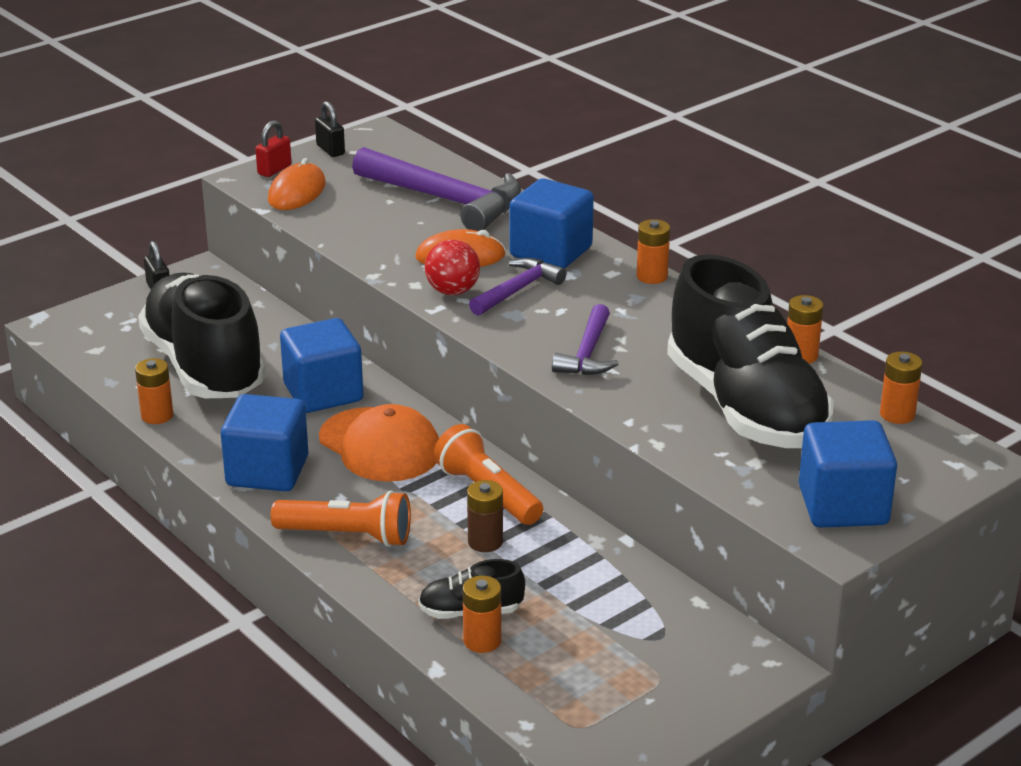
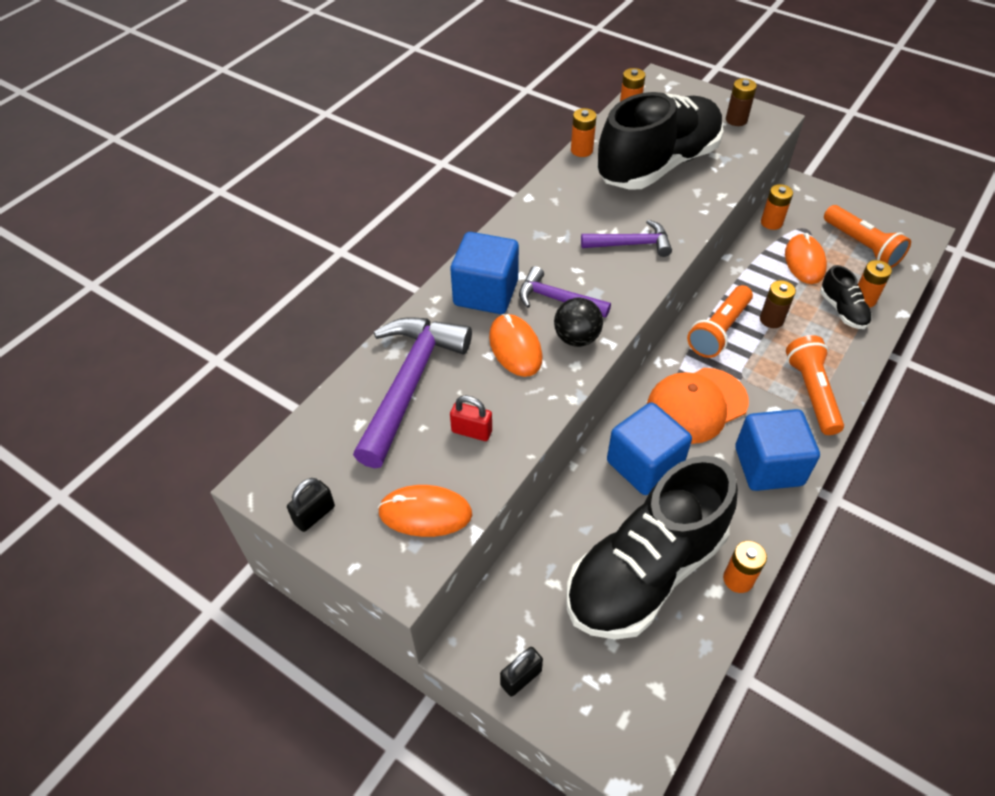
camera: 105 degrees left, 20 degrees up
(274, 170) = (376, 554): red padlock -> red padlock (471, 431)
(380, 445) = (696, 405): orange cap -> orange cap turned 150 degrees counterclockwise
(452, 291) = (576, 338): red ball -> black ball
(586, 610) = (804, 261): none -> orange mouse
(597, 683) = (862, 246): none -> orange flashlight
(652, 276) = (503, 231): orange battery -> orange battery (771, 222)
(843, 506) = (736, 120): blue cube -> brown battery

